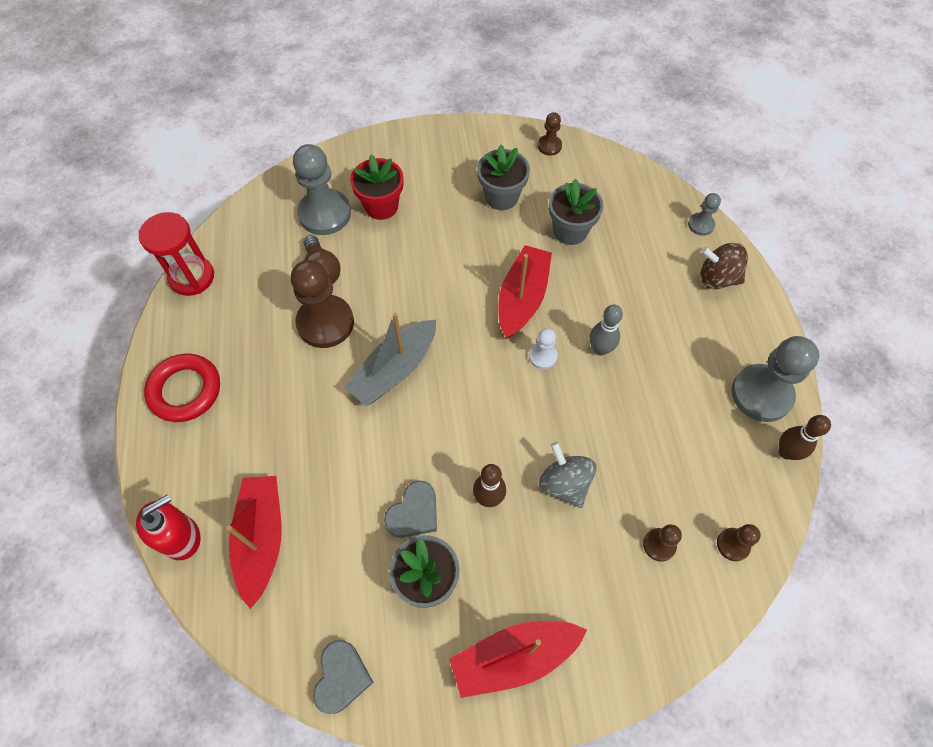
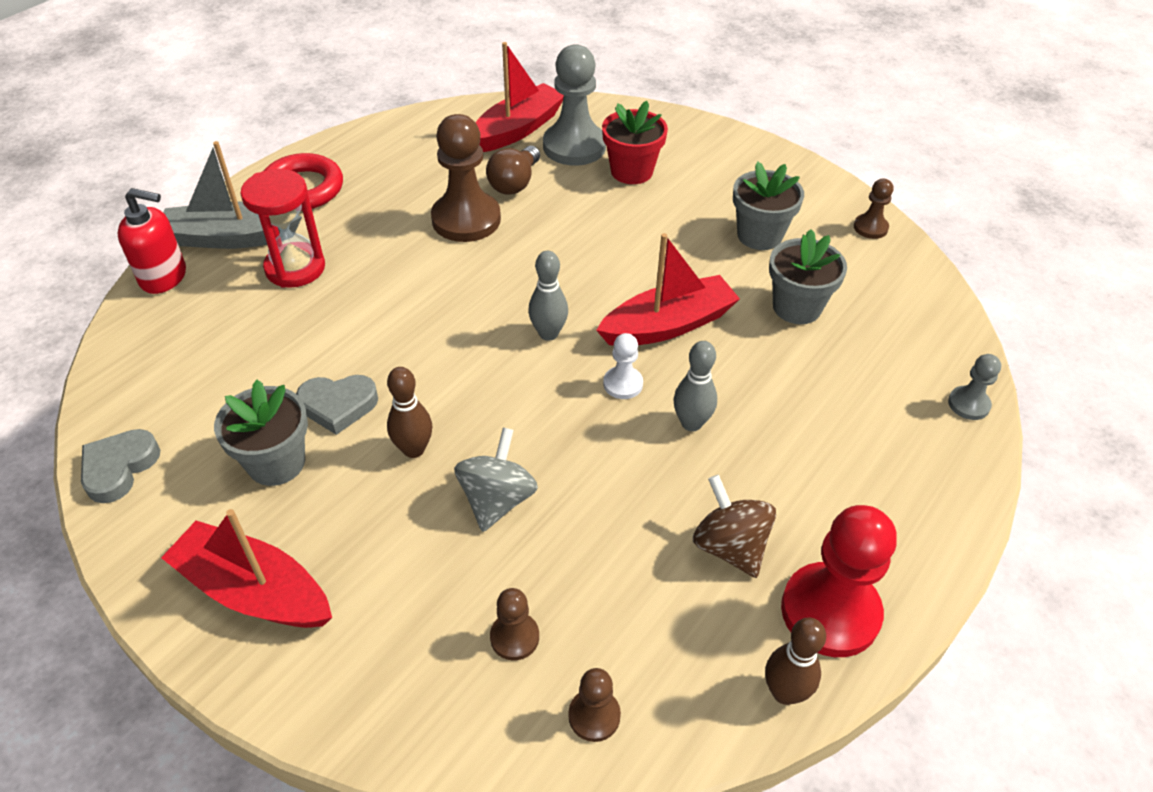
camera: 45 degrees right, 15 degrees down
(192, 277) = (412, 122): red hourglass -> red hourglass (295, 268)
(261, 539) = (209, 324): red boat -> red boat (518, 129)
(341, 677) = (119, 468): grey heart -> grey heart turned 150 degrees clockwise
(394, 370) = (473, 292): grey boat -> grey boat (231, 238)
(469, 359) = (548, 333): none -> grey bowling pin
(717, 278) = (922, 465): brown spinning top -> brown spinning top (729, 546)
(761, 394) = (830, 612): grey pawn -> red pawn

